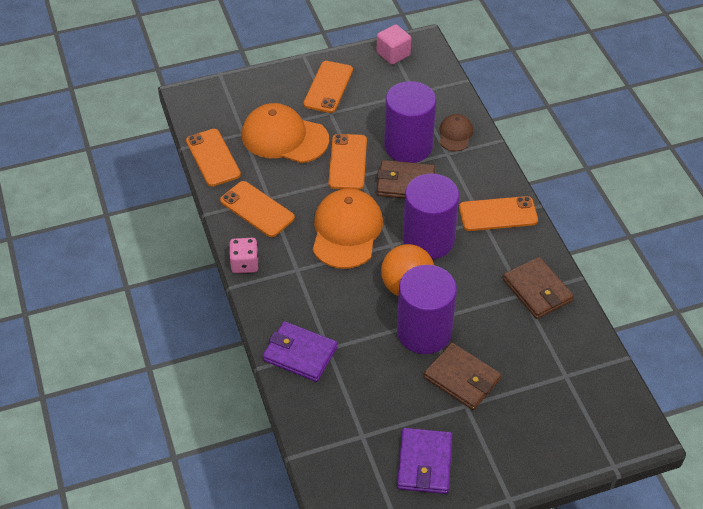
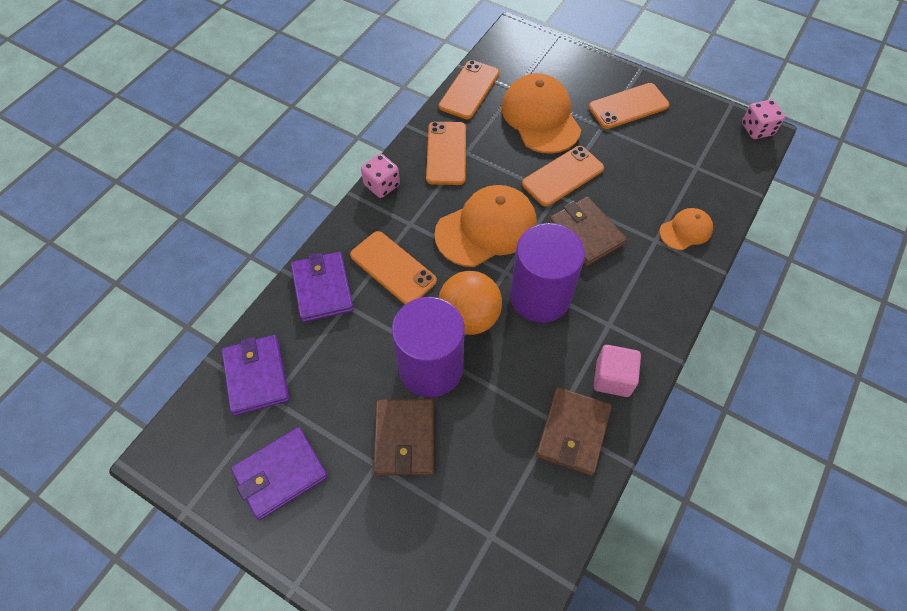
camera: 50 degrees right, 10 degrees up
(334, 435) = (256, 376): none -> purple wallet
(393, 54) = (720, 122): pink cube -> pink cube (612, 378)
(408, 146) = (630, 206): purple cylinder -> none
(418, 42) = (757, 129): none -> pink dice
(455, 134) = (686, 230): brown cap -> orange cap
(498, 214) = (630, 331): orange phone -> orange phone (393, 268)

